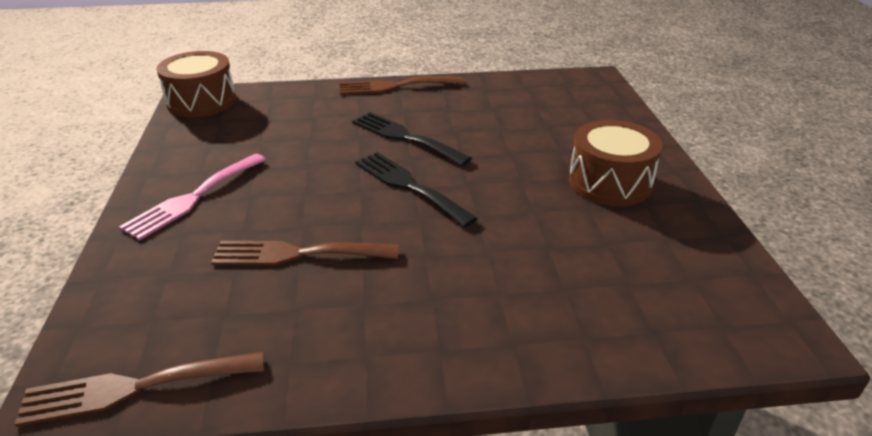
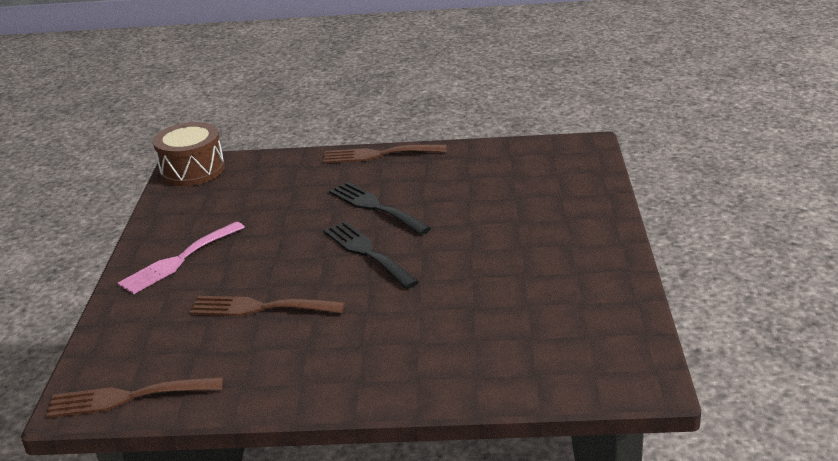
camera: 10 degrees right, 5 degrees down
(610, 182) = (553, 252): brown drum -> none

